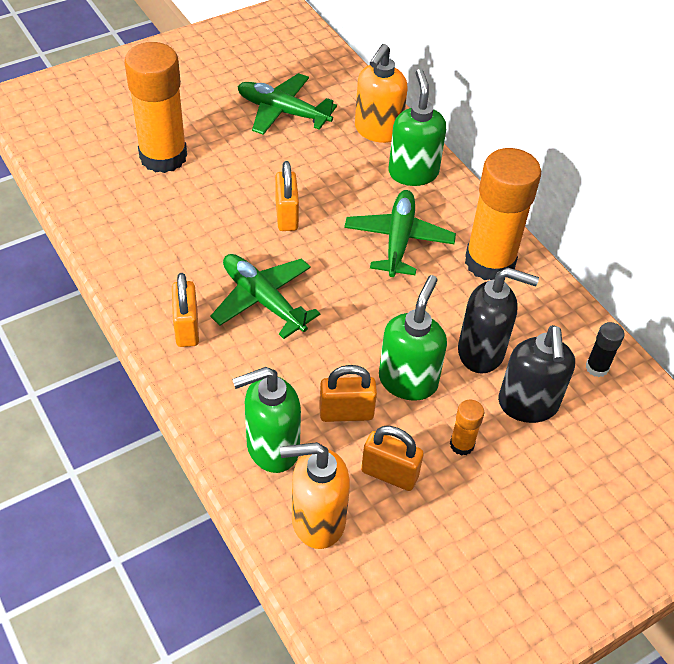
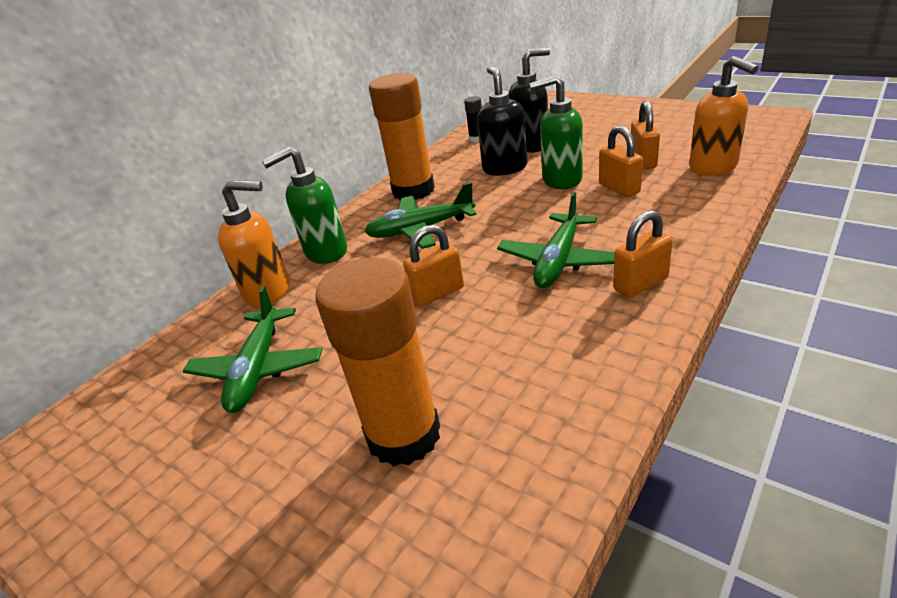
camera: 105 degrees left, 15 degrees down
(272, 448) = (690, 200): green soap dispenser -> none
(462, 444) = (588, 151): orange glue stick -> none

